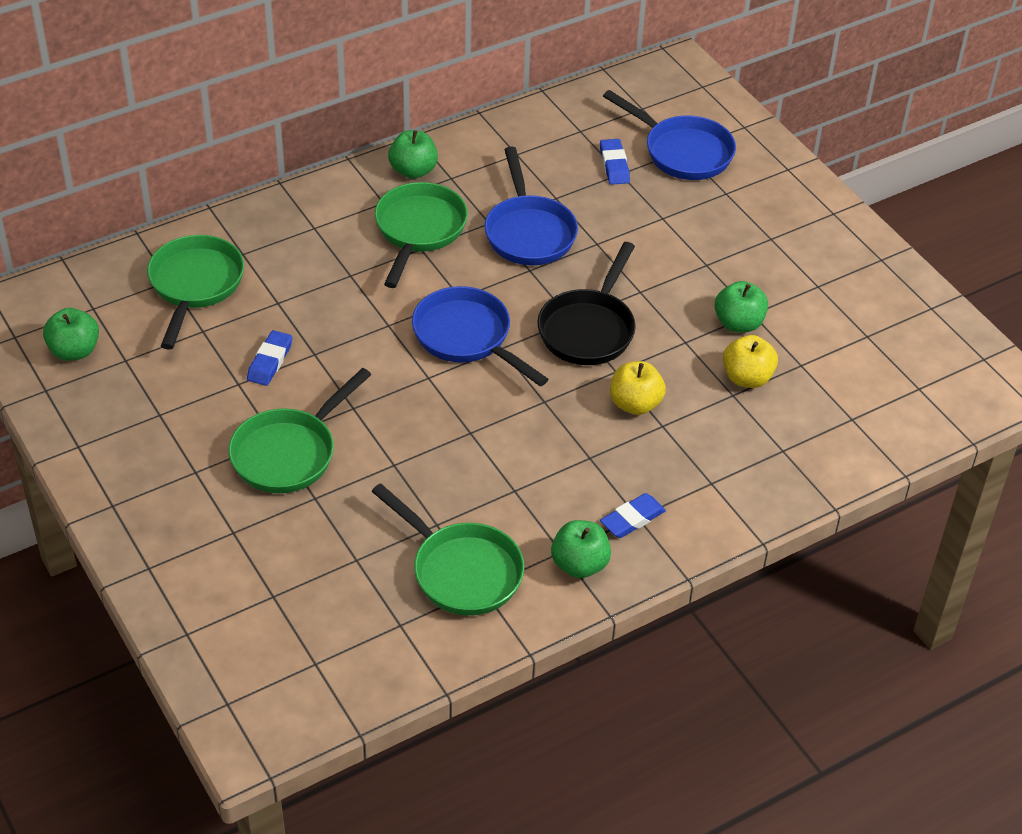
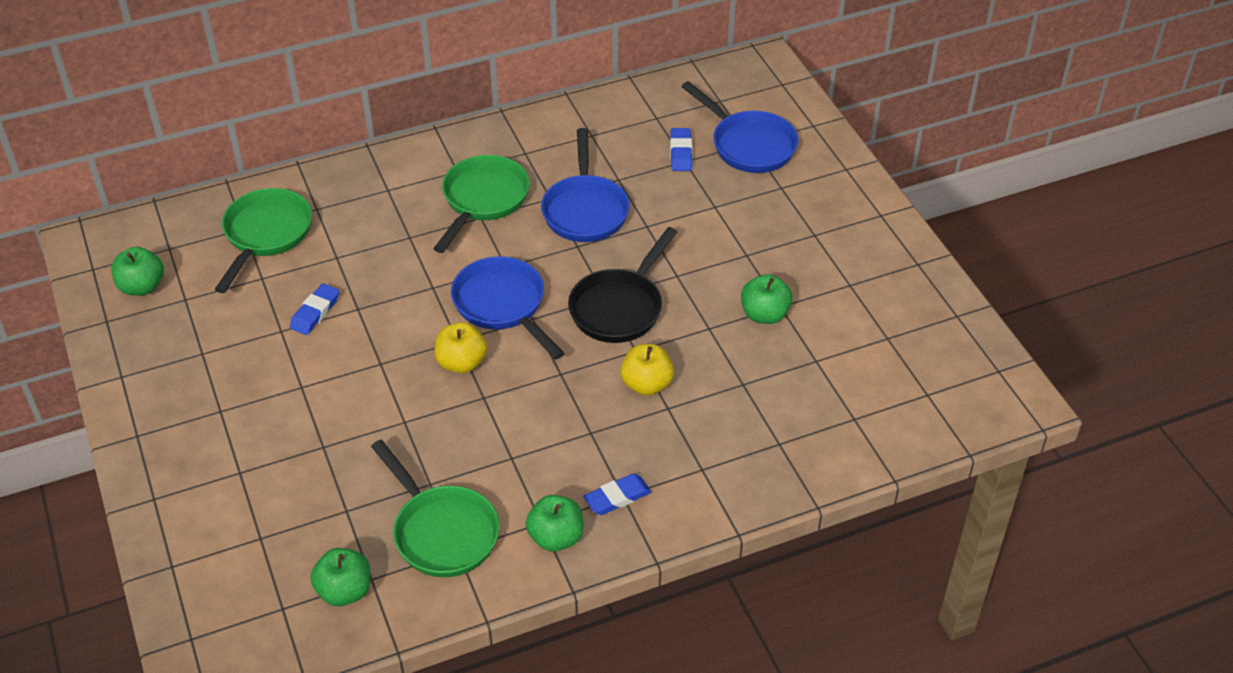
camera: 10 degrees right, 0 degrees up
(289, 453) = (310, 401): green pan -> none
(413, 171) = (492, 143): green apple -> green apple (344, 591)
(747, 378) = (760, 369): yellow apple -> yellow apple (461, 363)

